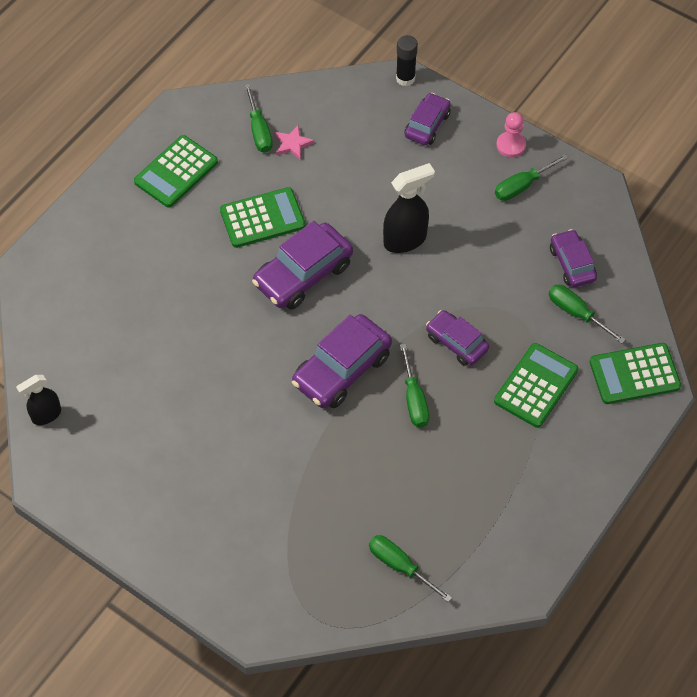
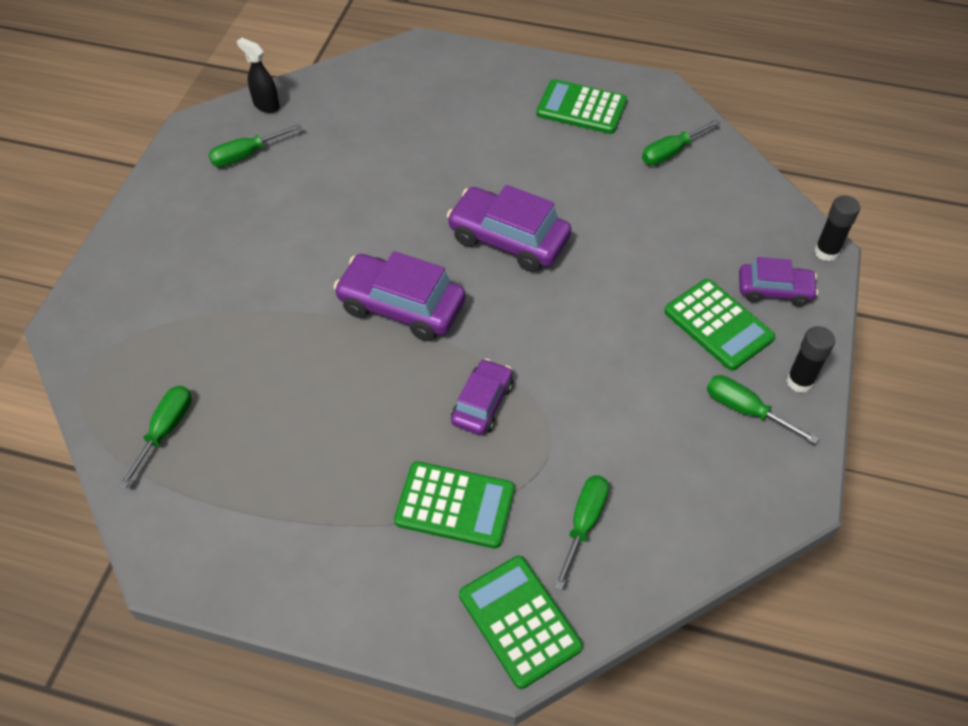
camera: 70 degrees right, 5 degrees down
(262, 218) = (562, 187): green calculator -> green calculator (718, 325)
(292, 144) = (671, 183): pink star -> none
(405, 240) = (600, 315): black spray bottle -> none
(414, 399) = (388, 383): green screwdriver -> green screwdriver (247, 155)
(511, 145) = (799, 381): pink pawn -> black glue stick
(572, 264) = (657, 498): purple car -> none

